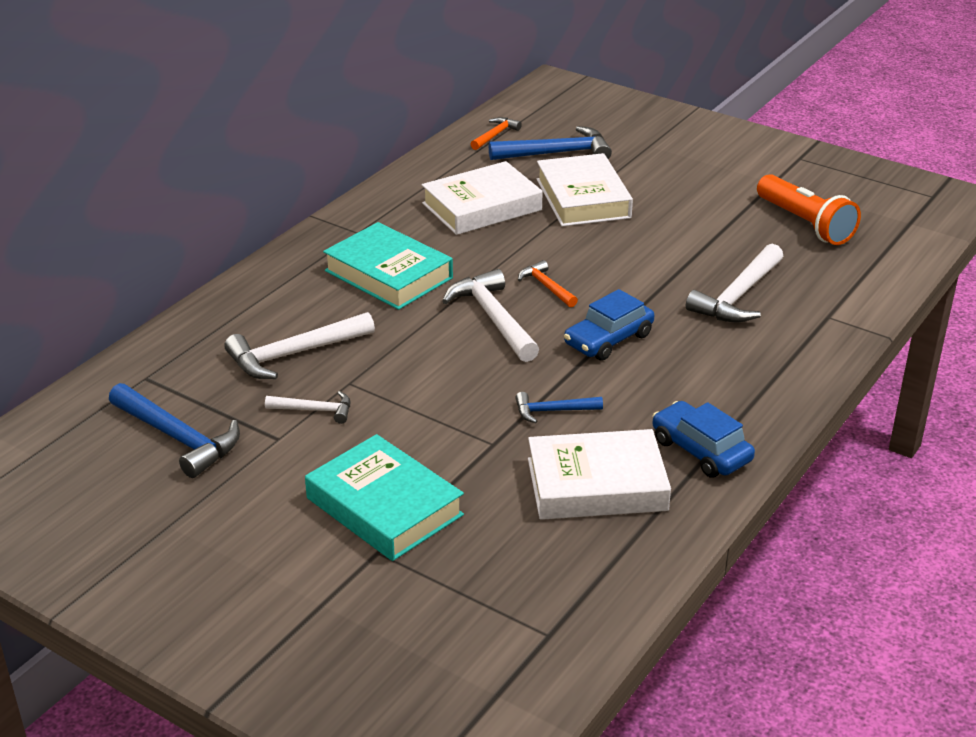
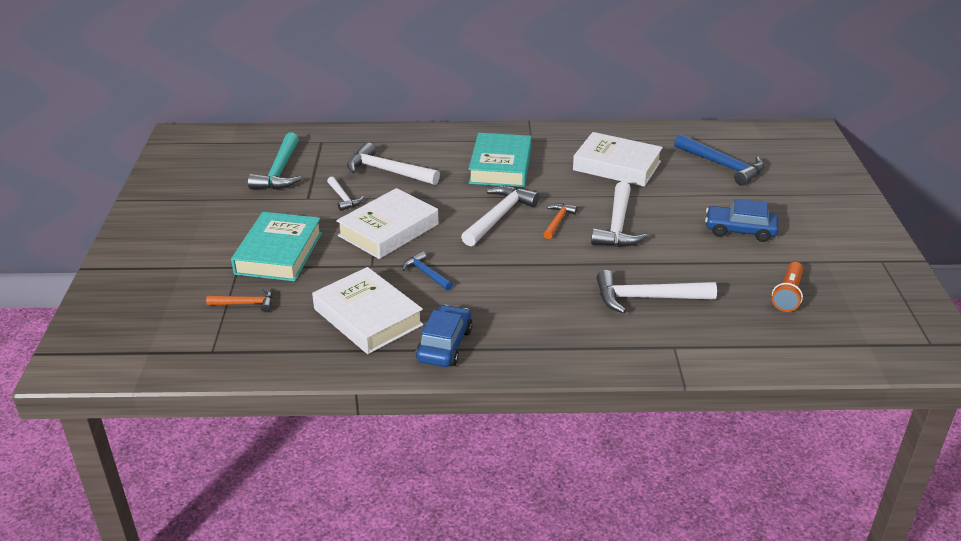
camera: 55 degrees right, 0 degrees up
(178, 438) = (280, 171): blue hammer -> turquoise hammer
(495, 135) = (709, 137): orange hammer -> orange hammer (245, 304)
(583, 198) = (681, 195): white book -> white book (388, 230)
(595, 256) = (617, 225): none -> white hammer
(608, 339) = (527, 265): blue car -> blue car (740, 231)
(805, 224) = (787, 295): orange flashlight -> orange flashlight, size x0.66

